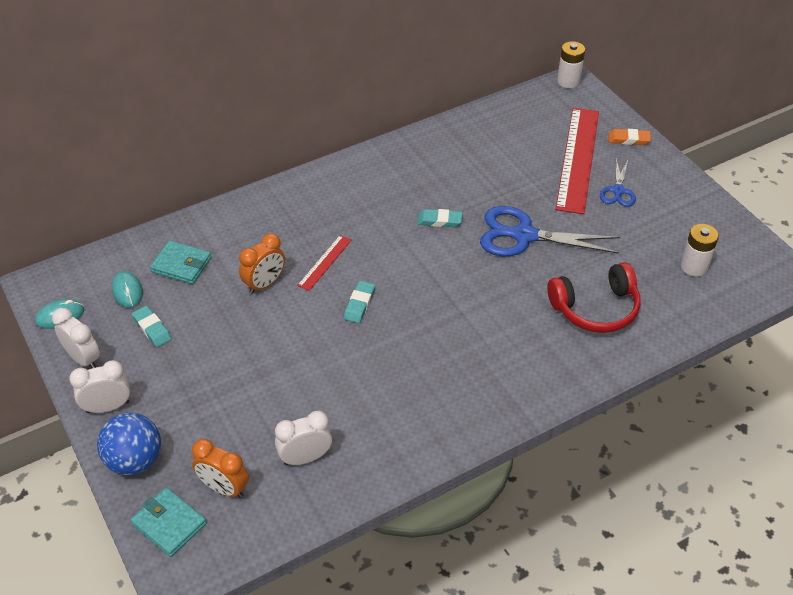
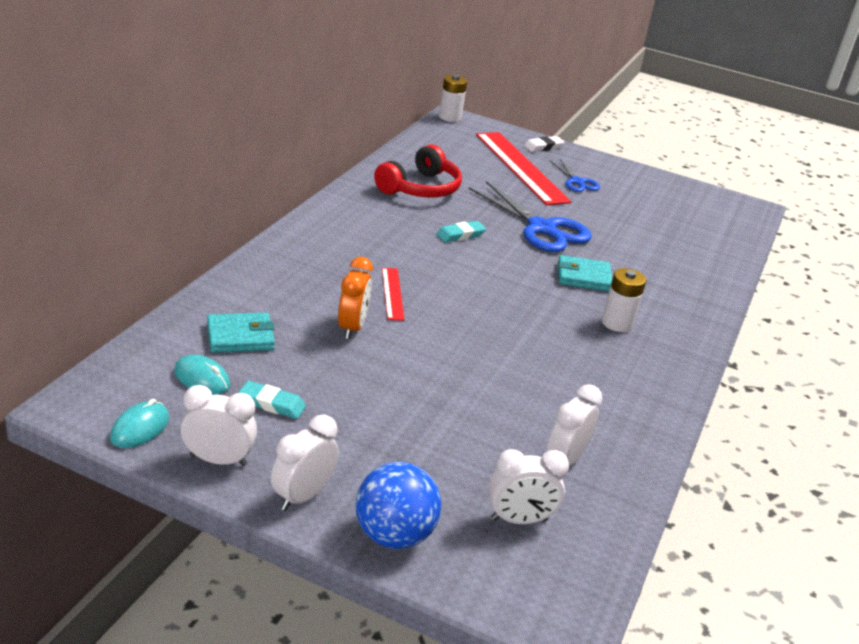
camera: 40 degrees left, 15 degrees down
(169, 524) = (501, 579): turquoise wallet -> turquoise wallet (583, 277)
(224, 488) = (519, 519): orange clock -> white clock
(359, 304) = (465, 317): turquoise eraser -> none
(523, 235) = (542, 229): blue scissors -> blue scissors turned 105 degrees counterclockwise
(596, 308) = (658, 264): red headphones -> red headphones (420, 188)
(628, 139) = (543, 147): orange eraser -> white eraser
(694, 267) = (690, 218): white battery -> white battery (617, 323)

